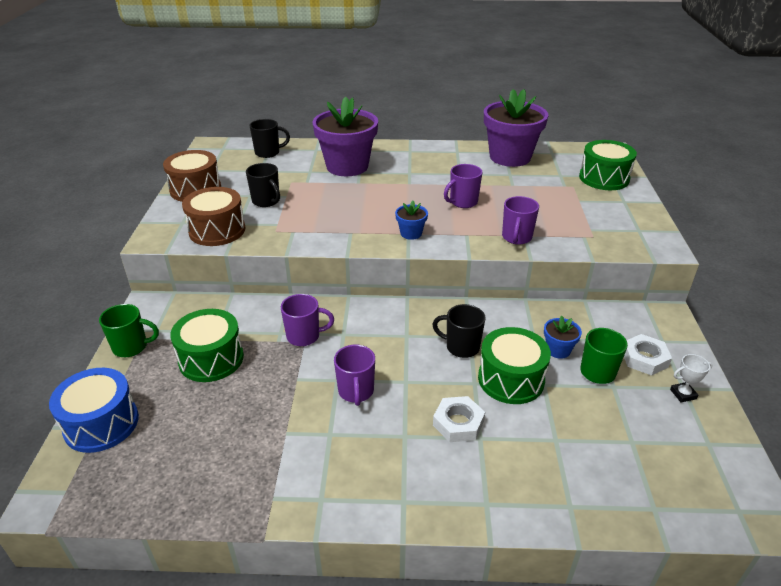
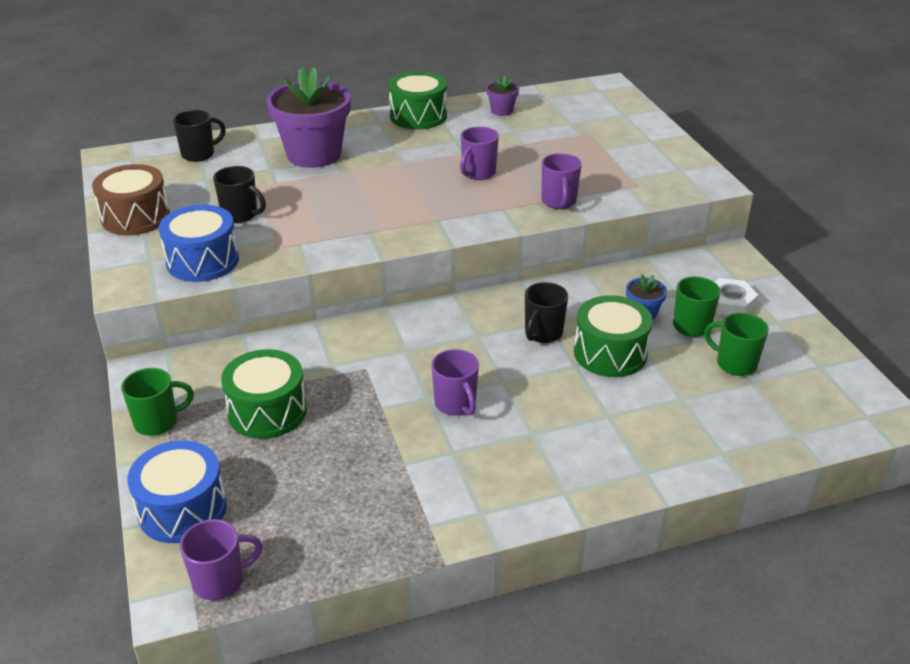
camera: 20 degrees left, 0 degrees up
(217, 230) = (202, 261): brown drum -> blue drum
(304, 336) = (362, 362): purple mug -> purple mug (220, 581)
(411, 233) = (440, 219): blue flower pot -> none
(458, 423) = (579, 407): white nut -> none
(461, 347) = (543, 333): black mug -> black mug turned 60 degrees counterclockwise
(510, 157) = (502, 111): purple flower pot -> purple flower pot, size x0.43
(604, 178) = (617, 118): green drum -> green drum (418, 116)
(623, 419) = (735, 364): none -> green mug
(683, 394) = (779, 328): white trophy -> none

